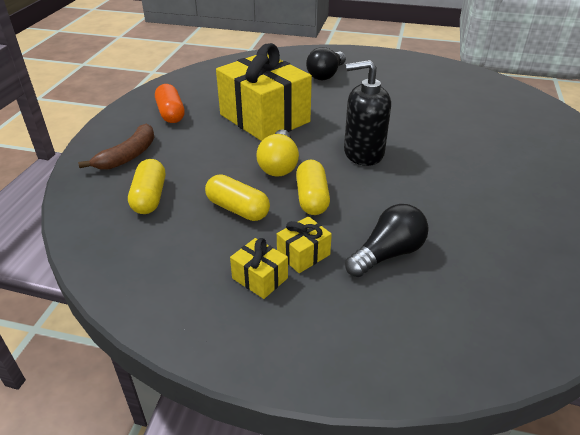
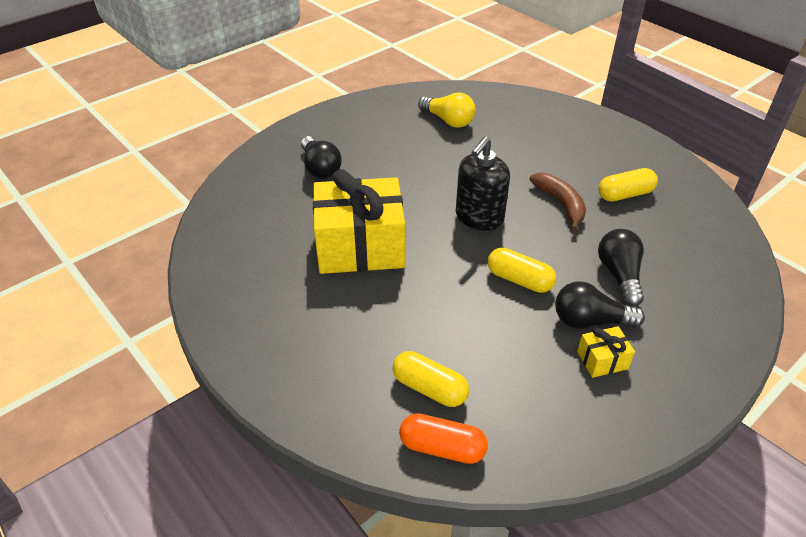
camera: 55 degrees left, 5 degrees up
(128, 156) = (334, 377): brown banana -> brown banana (561, 204)
(171, 113) = (276, 310): orange capsule -> orange capsule (442, 448)
(238, 209) = (499, 333): yellow capsule -> yellow capsule (625, 195)
(279, 165) = (452, 276): yellow light bulb -> yellow light bulb (448, 121)
(303, 254) = (590, 321): yellow gift -> black light bulb

